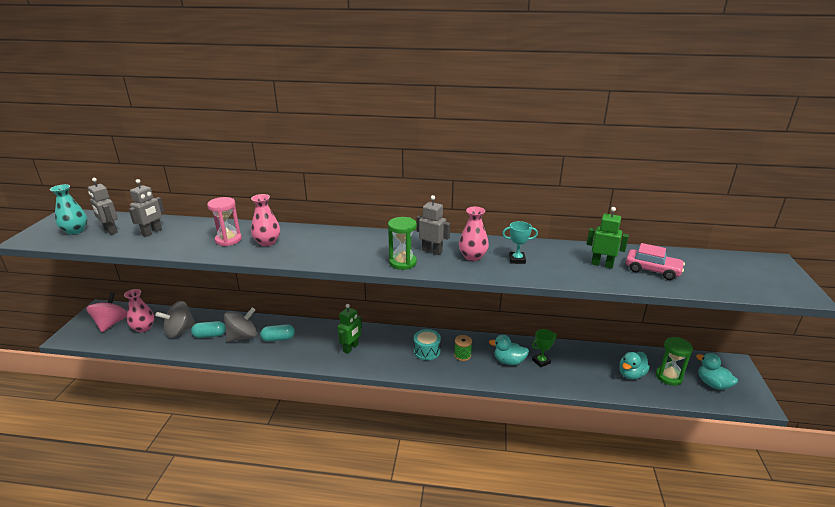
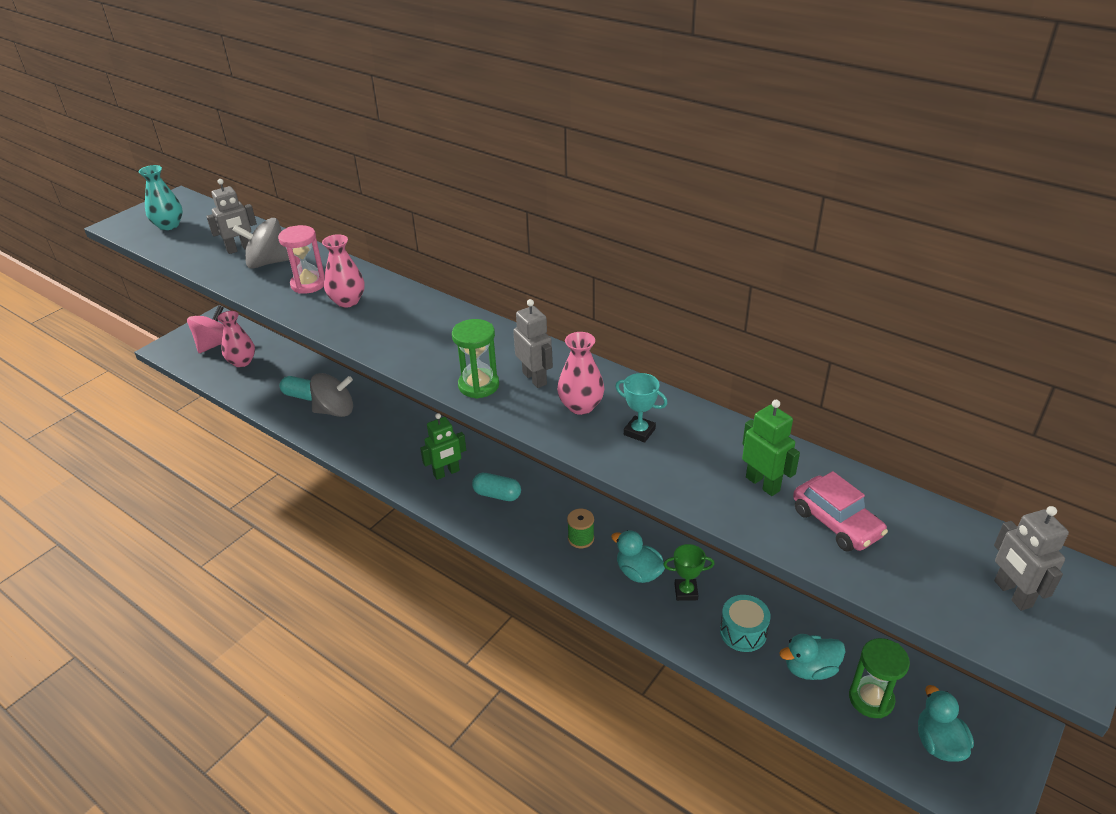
camera: 30 degrees right, 10 degrees up
(110, 230) = (201, 234): grey robot -> grey robot (1012, 594)
(179, 331) = (275, 378): grey spinning top -> grey spinning top (268, 263)
(278, 338) = (372, 428): turquoise capsule -> turquoise capsule (497, 495)
(427, 351) = (538, 513): turquoise drum -> turquoise drum (743, 632)

